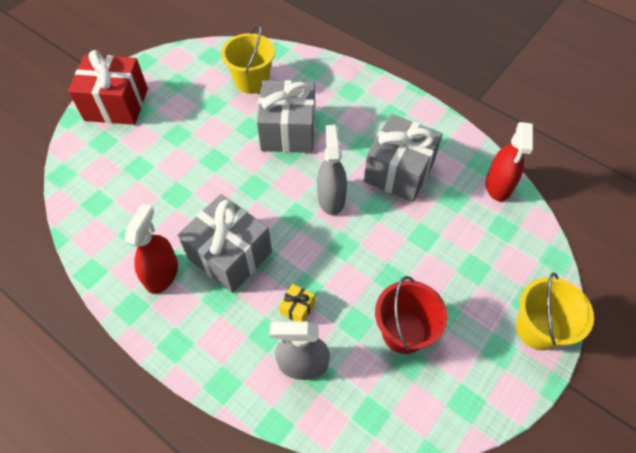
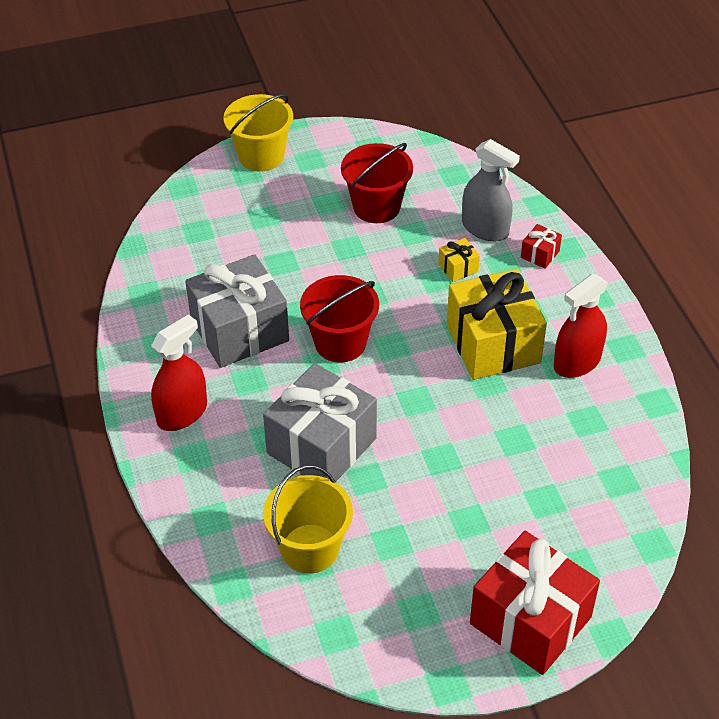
camera: 145 degrees left, 10 degrees down
(230, 255) = (493, 344): grey gift -> yellow gift
(242, 363) = (540, 254): none -> red gift
(331, 198) = (340, 343): grey spray bottle -> red bucket
(498, 185) = (154, 265): red spray bottle -> red spray bottle (182, 413)

